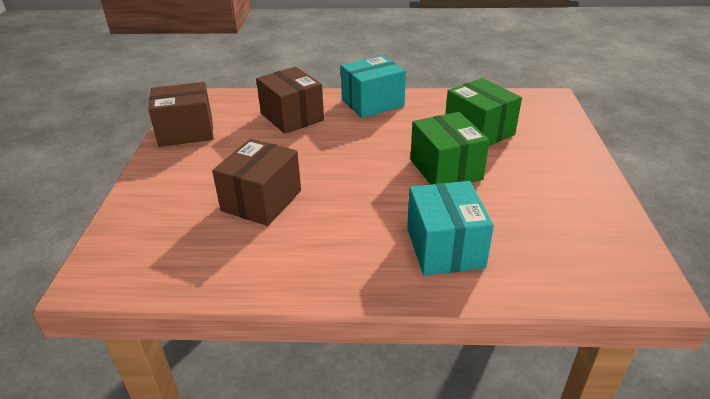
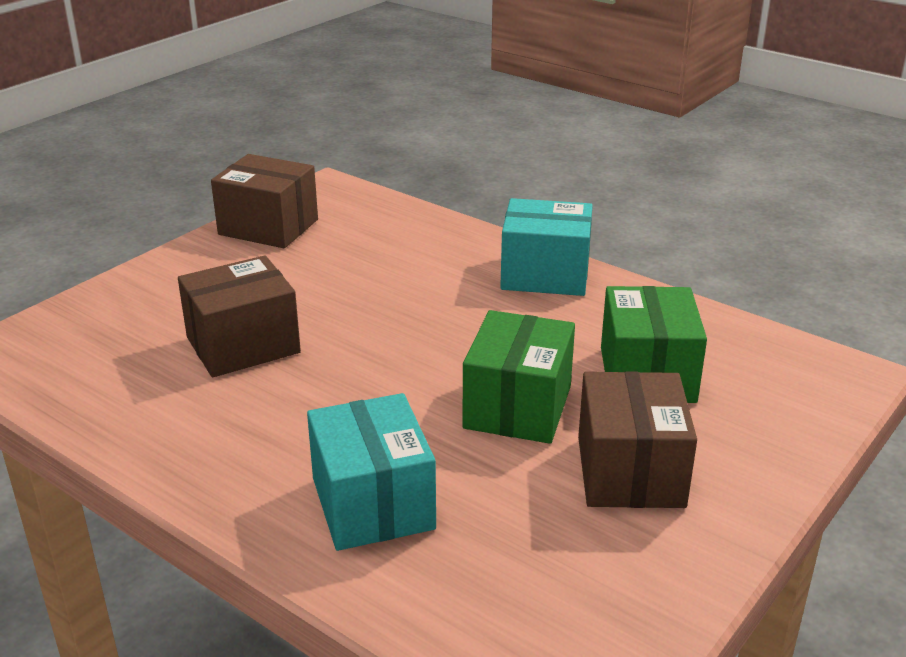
camera: 35 degrees right, 5 degrees down
(292, 117) = (412, 254): brown box -> brown box (630, 471)
(445, 247) = (373, 503): turquoise box -> turquoise box turned 45 degrees counterclockwise

